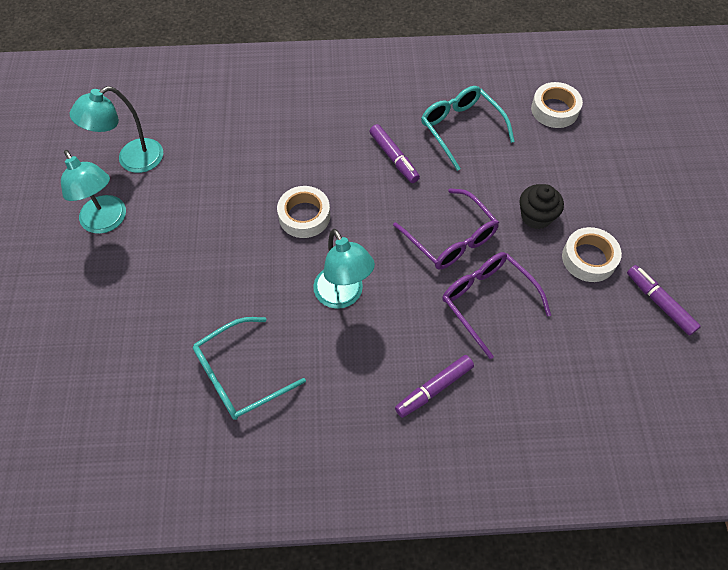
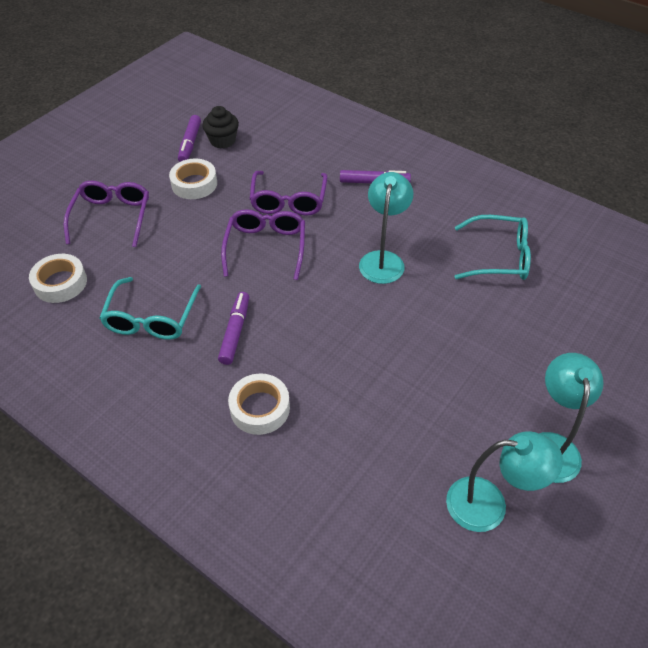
camera: 140 degrees left, 10 degrees down
(304, 216) = (359, 333): white tape -> white tape (260, 408)
(536, 216) = (190, 224): black cupcake -> black cupcake (222, 140)
(601, 179) = (112, 217): none -> purple glasses

